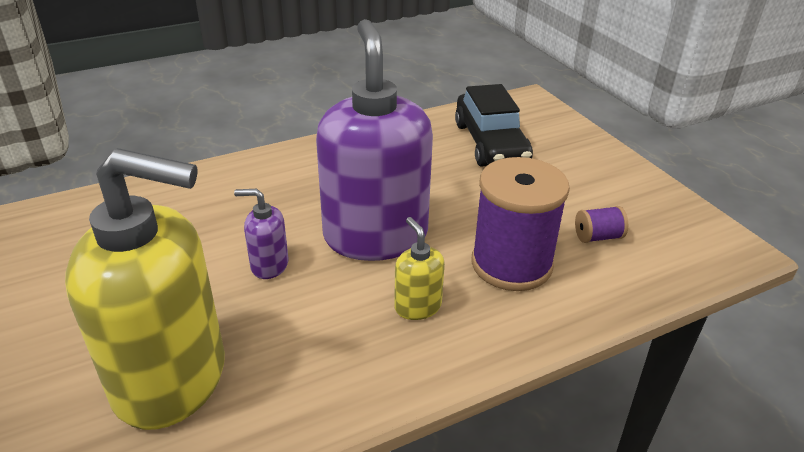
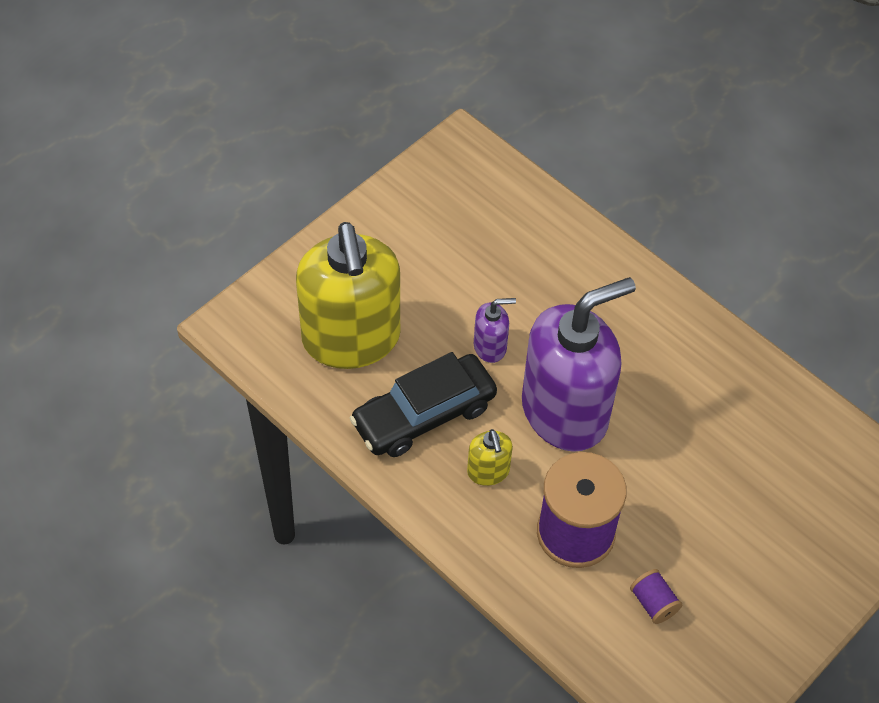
camera: 70 degrees right, 20 degrees up
(269, 265) = (490, 346): purple soap dispenser -> purple soap dispenser turned 90 degrees clockwise
(417, 306) = (488, 471): yellow soap dispenser -> yellow soap dispenser turned 120 degrees clockwise
(490, 143) = (783, 472): black car -> black car (424, 414)

